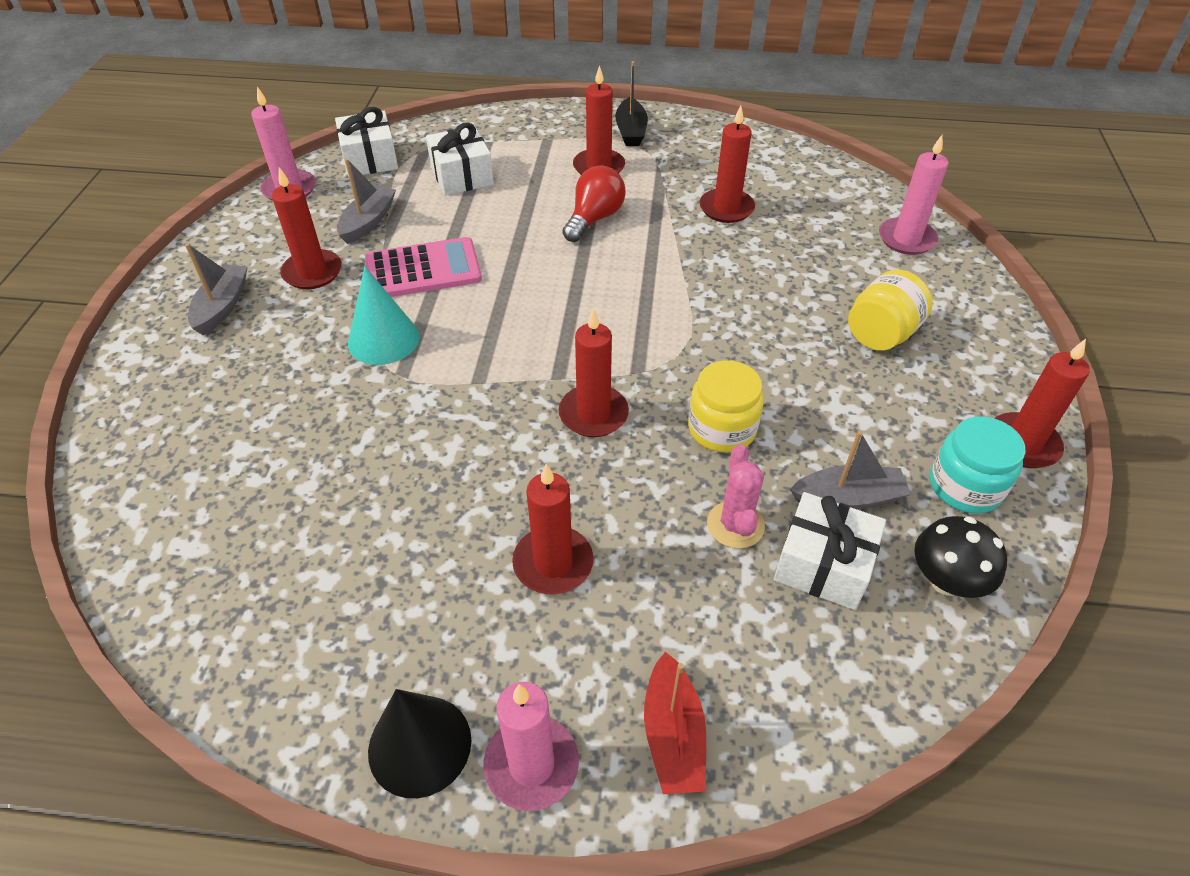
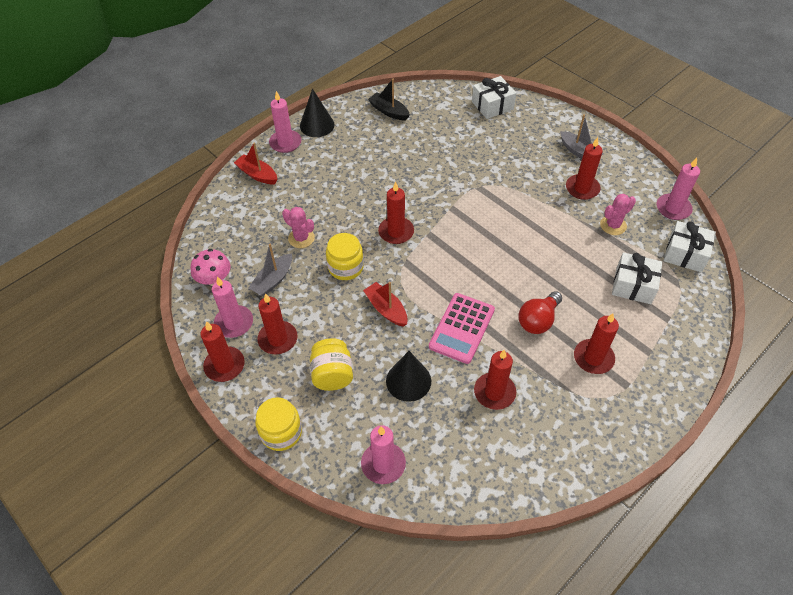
camera: 130 degrees right, 5 degrees up
(368, 222) = (613, 225): grey boat -> pink cactus
(383, 339) = (508, 191): turquoise cone -> none
(423, 269) = (550, 227): pink calculator -> pink calculator (462, 328)
(553, 563) = (342, 182): red candle -> red candle (278, 339)
(594, 218) = (538, 320): red light bulb -> red light bulb turned 60 degrees clockwise
(631, 131) = (627, 407): black boat -> black boat (389, 111)
(735, 343) = (386, 309): none -> red boat
(799, 271) = (408, 381): none -> black cone
(823, 564) = (259, 250): white gift -> white gift (492, 105)
(946, 580) = (214, 279): black mushroom -> pink mushroom
(965, 486) = (234, 323): turquoise jar -> pink candle
(998, 330) = (281, 432): none -> yellow jar

